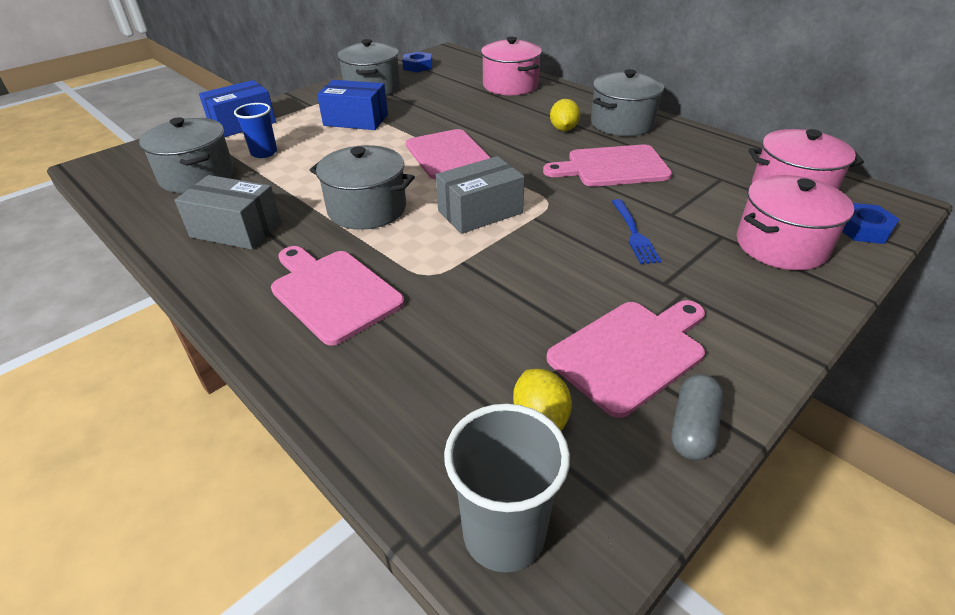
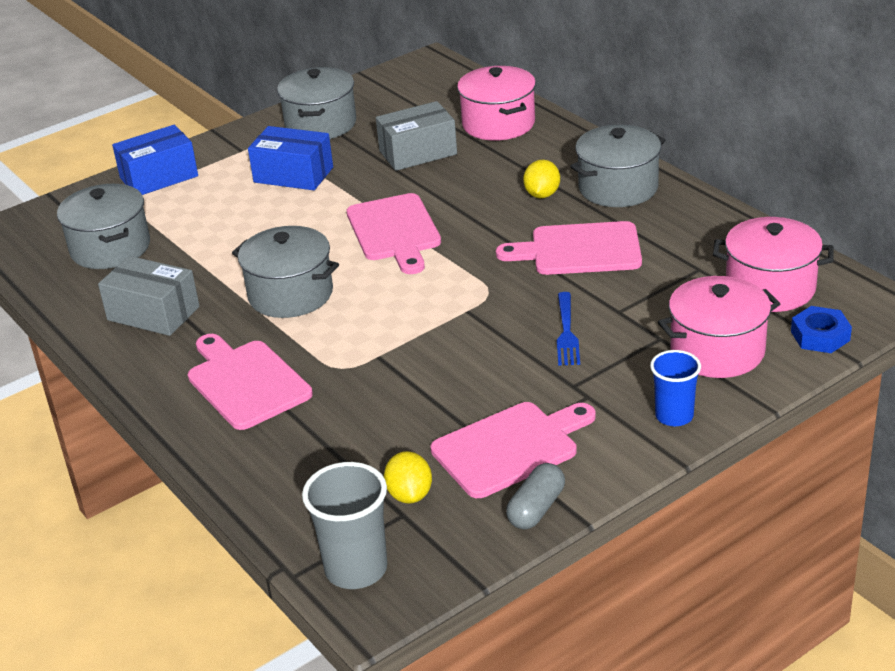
camera: 10 degrees right, 5 degrees down
(264, 153) = (183, 219): blue cup -> blue cup (674, 416)
(418, 66) = (385, 88): blue nut -> none
(480, 212) = (410, 302): grey box -> grey box (418, 152)

